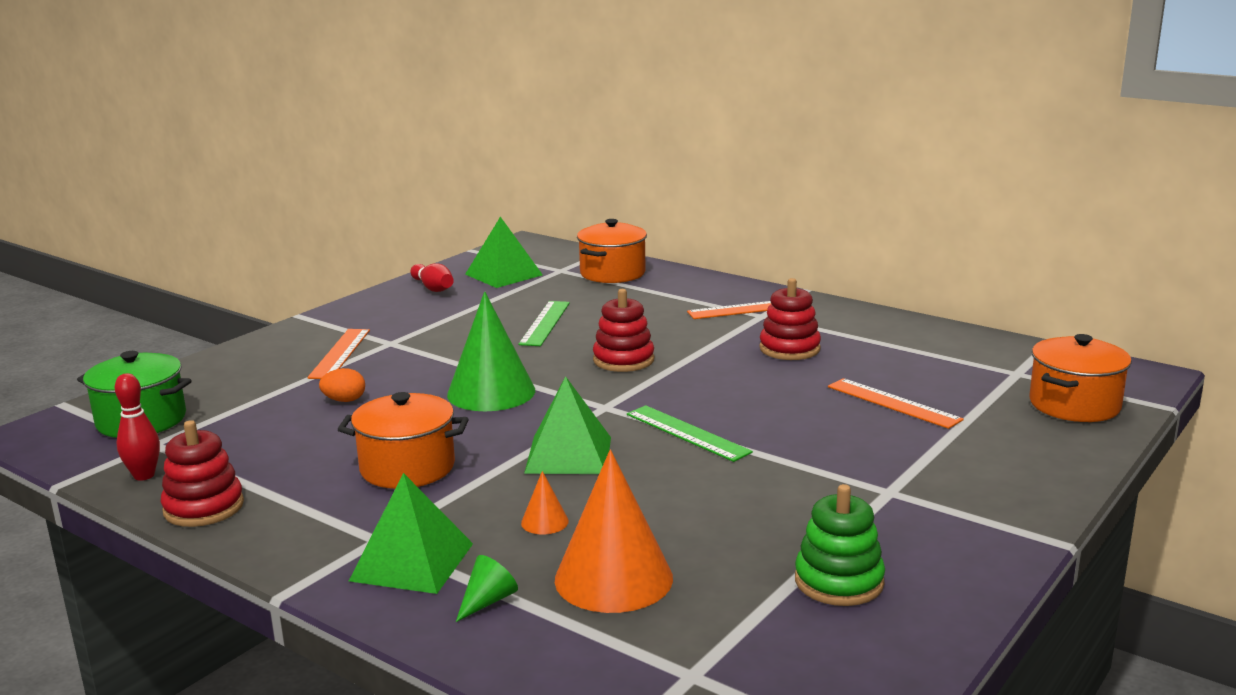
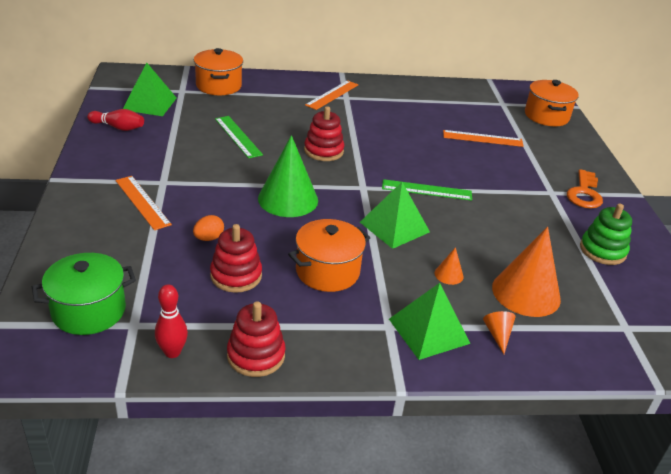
camera: 45 degrees left, 15 degrees up
(487, 601) = (498, 335): green cone -> orange cone
(789, 349) = (392, 117): red stacking toy -> red stacking toy (236, 276)
(949, 510) = (584, 193): none -> orange key

